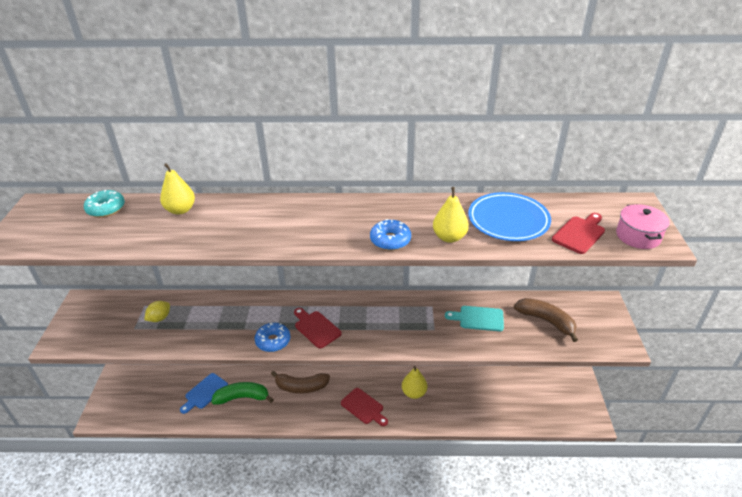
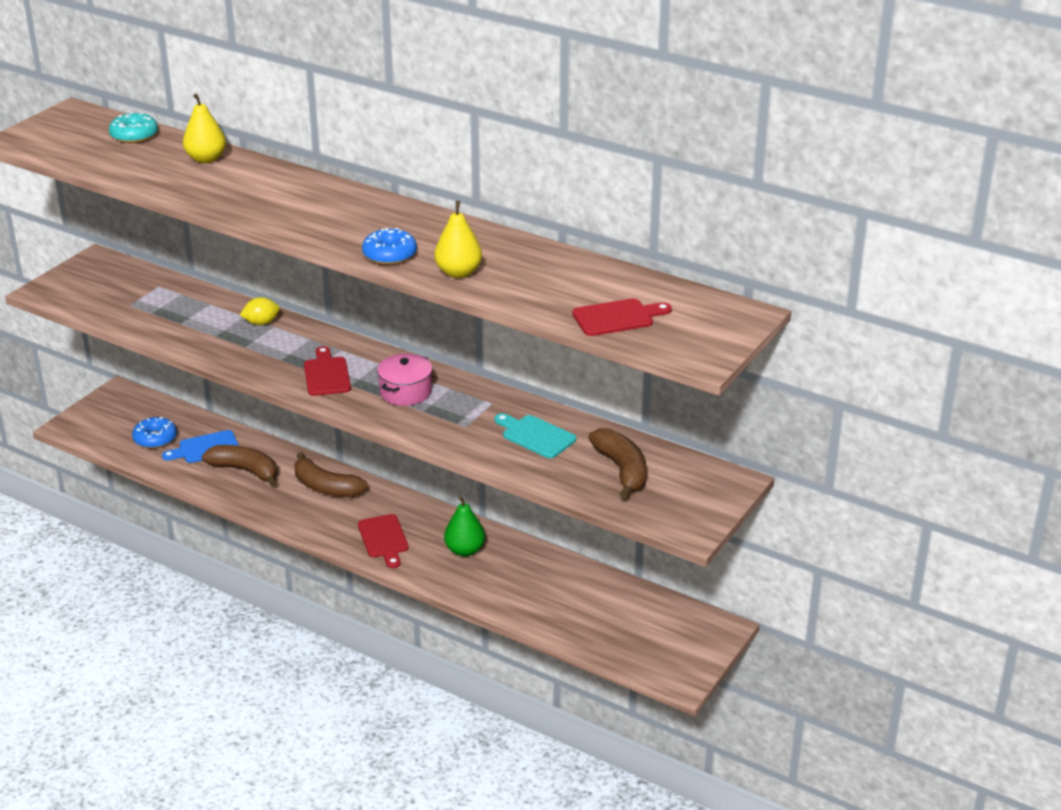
camera: 30 degrees right, 5 degrees down
(159, 318) = (164, 304): yellow lemon -> yellow lemon (261, 323)
(242, 397) = (245, 470): green banana -> brown banana
(273, 341) = (265, 369): blue donut -> blue donut (155, 439)
(414, 393) = (464, 550): yellow pear -> green pear
(508, 220) = (552, 278): blue plate -> none
(638, 236) = (685, 342): pink pot -> pink pot (405, 392)

